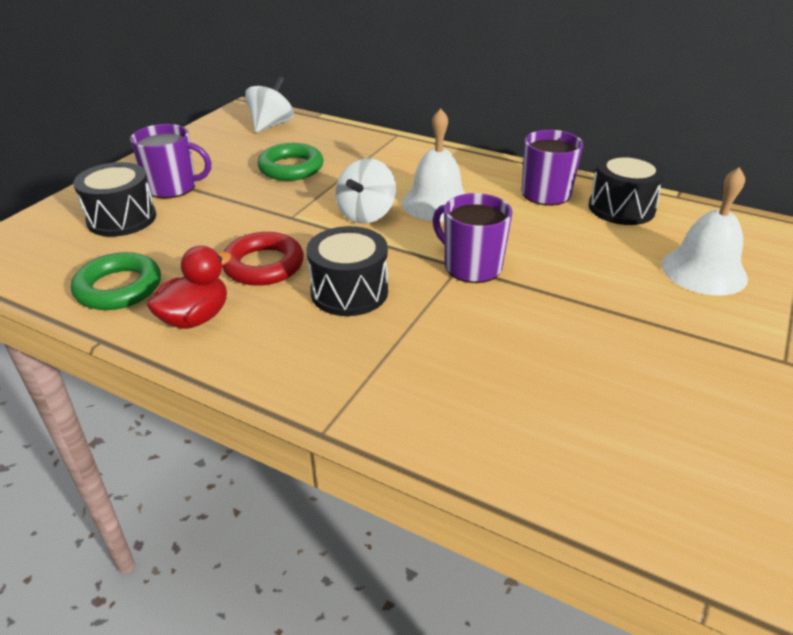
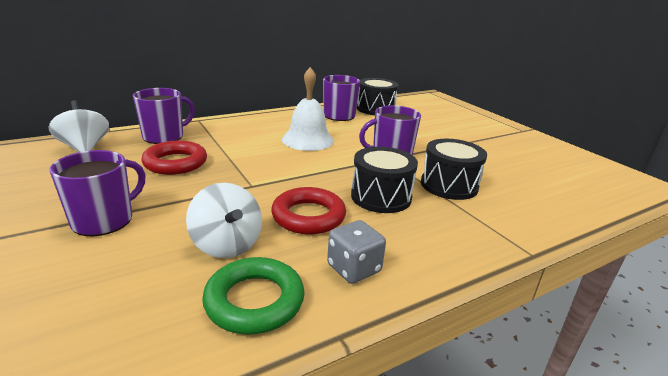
camera: 60 degrees left, 10 degrees down
(122, 219) = (114, 266): black drum -> black drum (449, 185)
(195, 318) = (354, 268): red duck -> grey dice
(291, 168) = (175, 163): green ring -> red ring
(336, 139) = (164, 136): none -> purple mug
(366, 214) = (290, 161): white spinning top -> white spinning top (227, 245)
(703, 271) = (447, 117): white bell -> none

